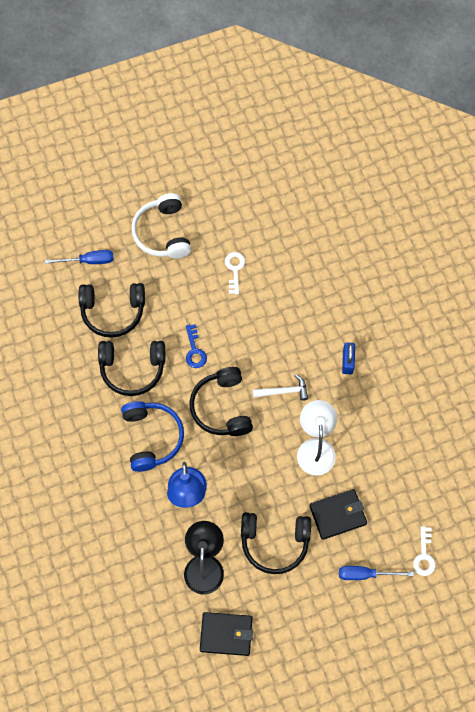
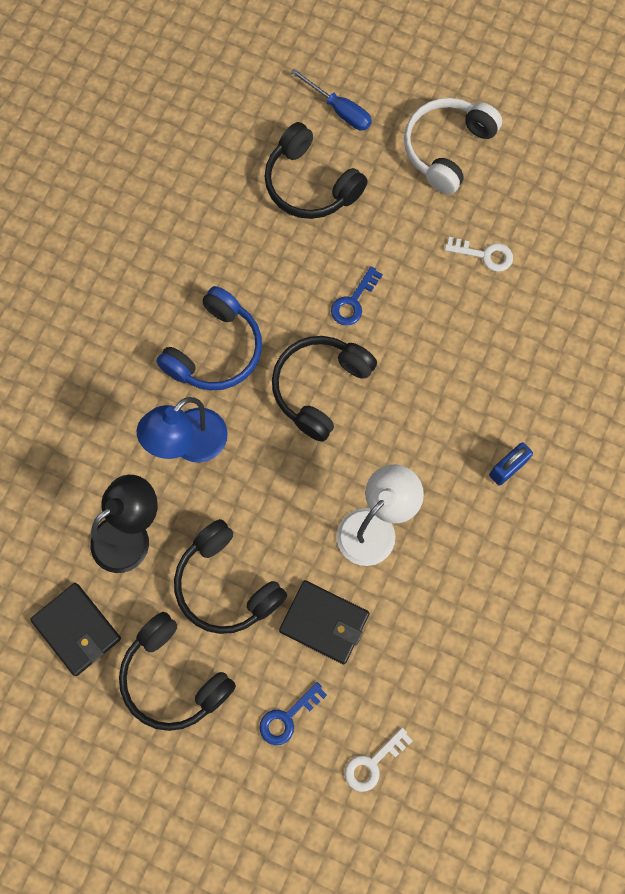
camera: 45 degrees right, 5 degrees up
(132, 369) = (269, 261): black headphones -> black headphones (174, 677)
(234, 269) = (485, 255): white key -> white key turned 60 degrees clockwise
(284, 391) = (404, 433): white hammer -> none
(366, 574) = (287, 718): blue screwdriver -> blue key

